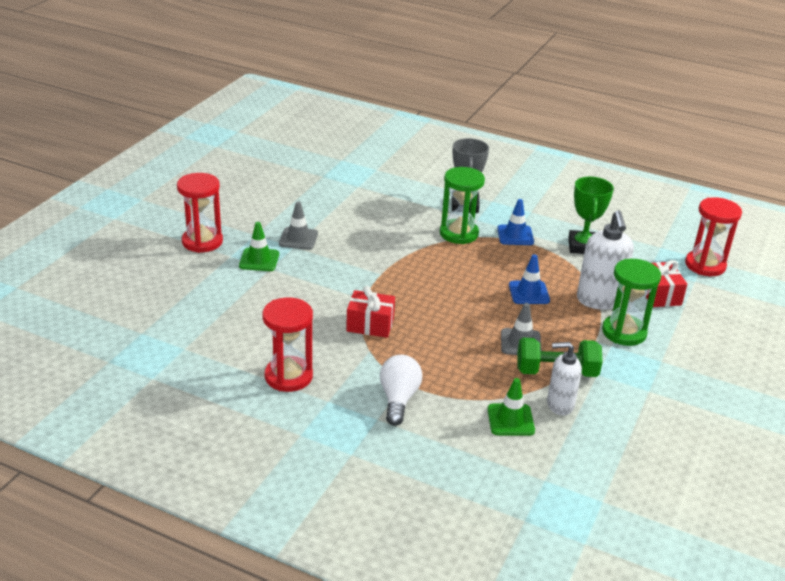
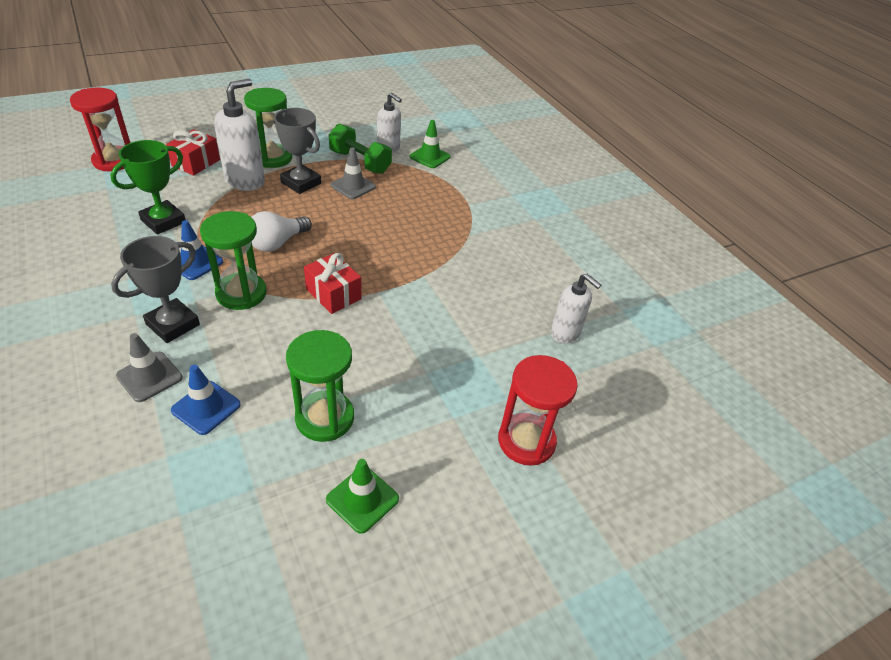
camera: 145 degrees left, 10 degrees up
(220, 308) = (565, 333): none -> white soap dispenser
(259, 260) = (481, 373): green traffic cone -> green traffic cone (362, 499)
(288, 376) = (550, 246): red hourglass -> none
(298, 239) = (410, 381): grey traffic cone -> grey traffic cone (149, 377)
(324, 207) = (325, 418): none -> green hourglass
(370, 325) = (445, 252): red gift -> red gift (333, 294)
(398, 399) = (485, 197): white light bulb -> white light bulb (277, 243)
(529, 293) = (284, 211): blue traffic cone -> blue traffic cone (206, 407)
(561, 322) = (301, 183): none -> grey trophy

